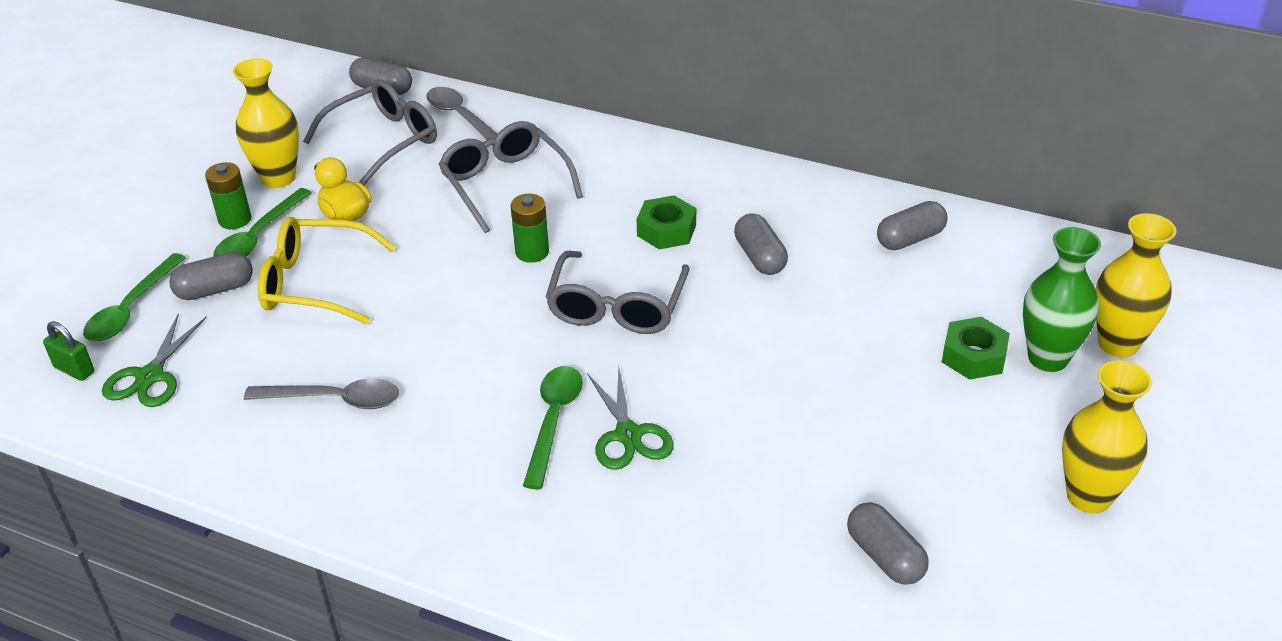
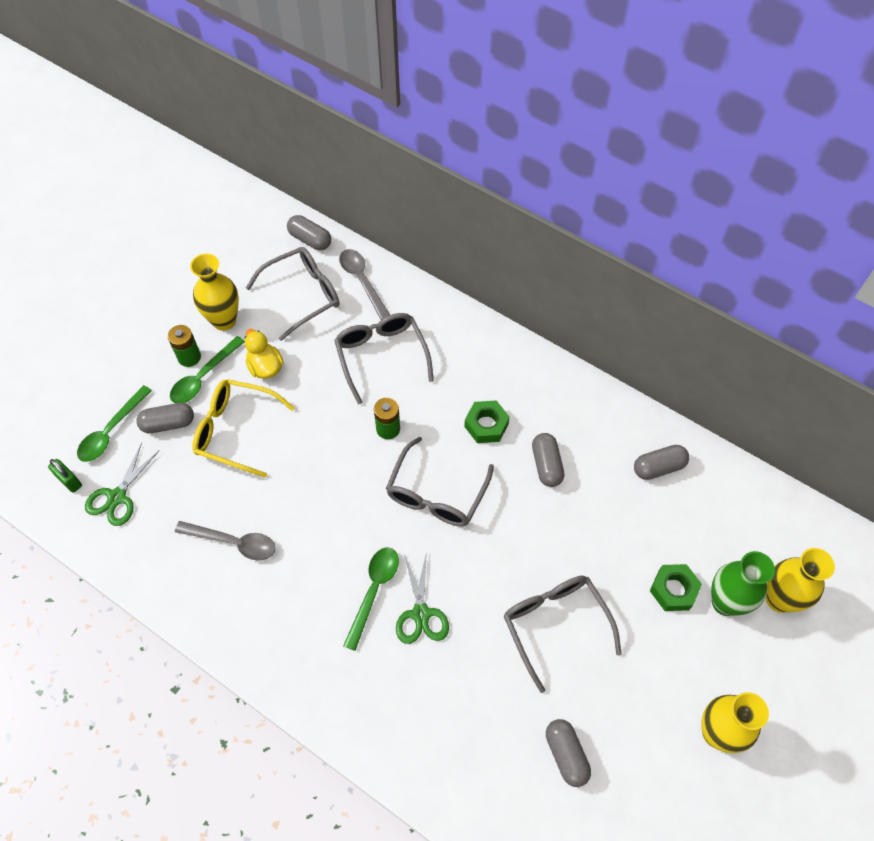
camera: 10 degrees right, 20 degrees up
(823, 417) = (555, 624): none -> grey glasses

